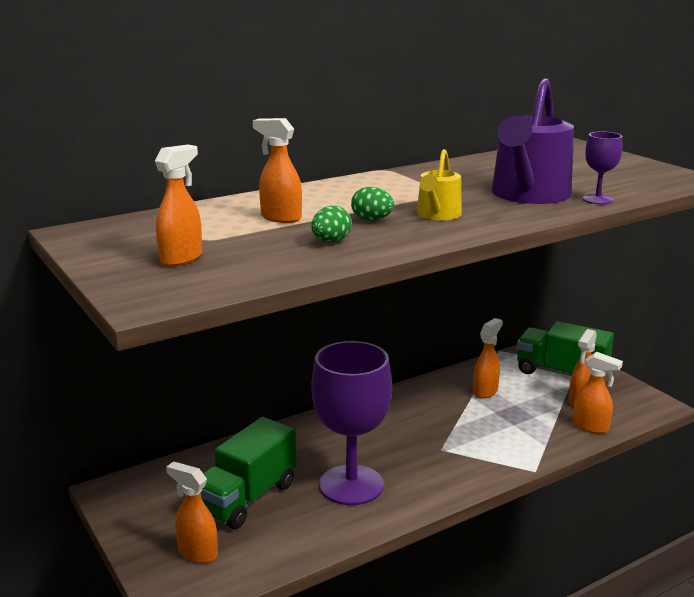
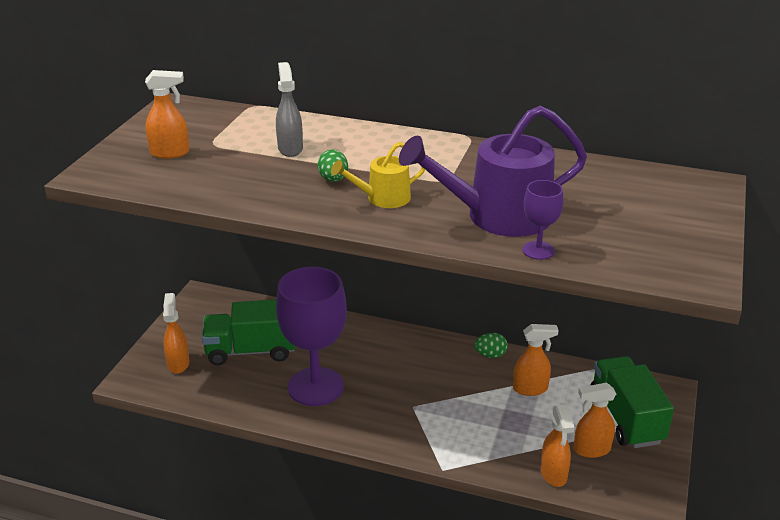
camera: 50 degrees right, 10 degrees up
(280, 218) = (290, 148): orange spray bottle -> grey spray bottle
(331, 241) = (266, 184): green egg -> green egg (490, 355)

